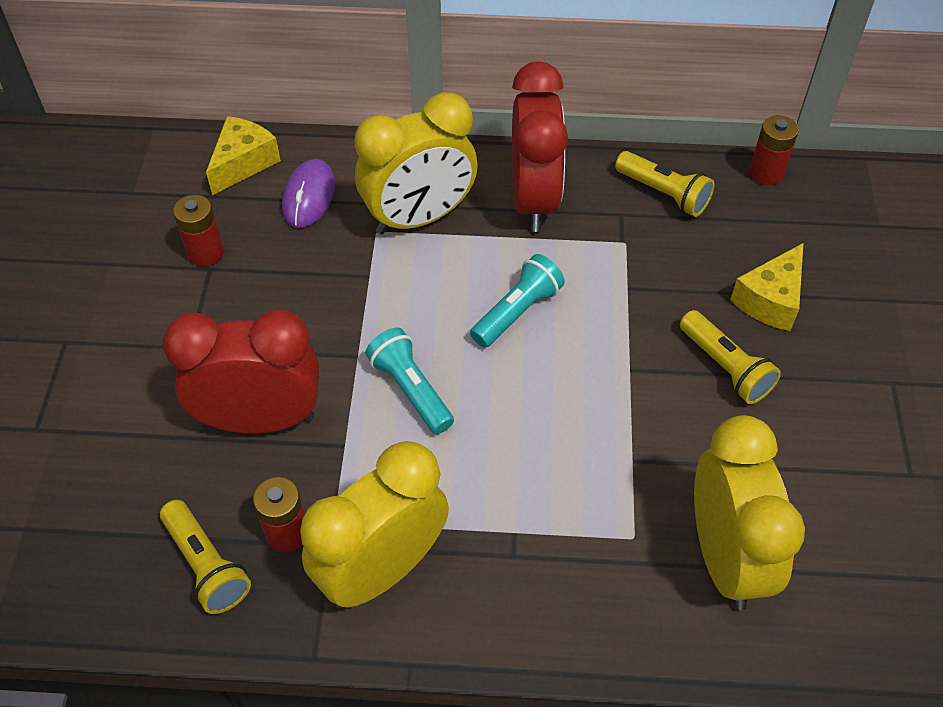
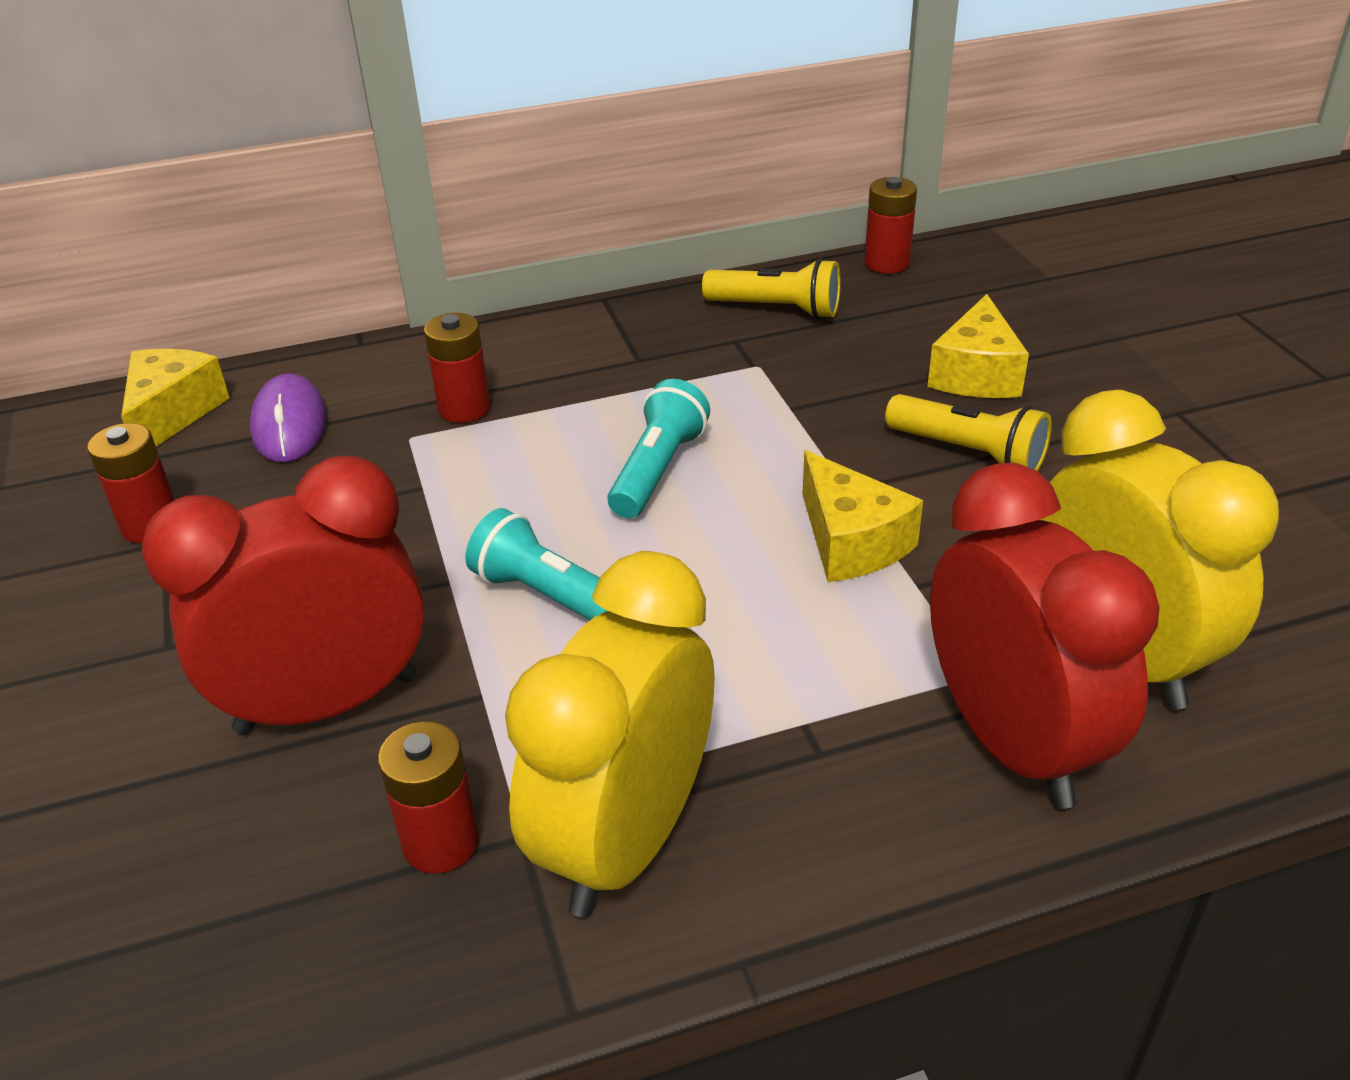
camera: 20 degrees left, 15 degrees down
(206, 566) = (317, 939): yellow flashlight -> none
(419, 218) = (464, 408): yellow clock -> red battery
(534, 200) = (613, 353): red clock -> red clock (1012, 742)
(609, 412) = (851, 542): none -> yellow cheese

